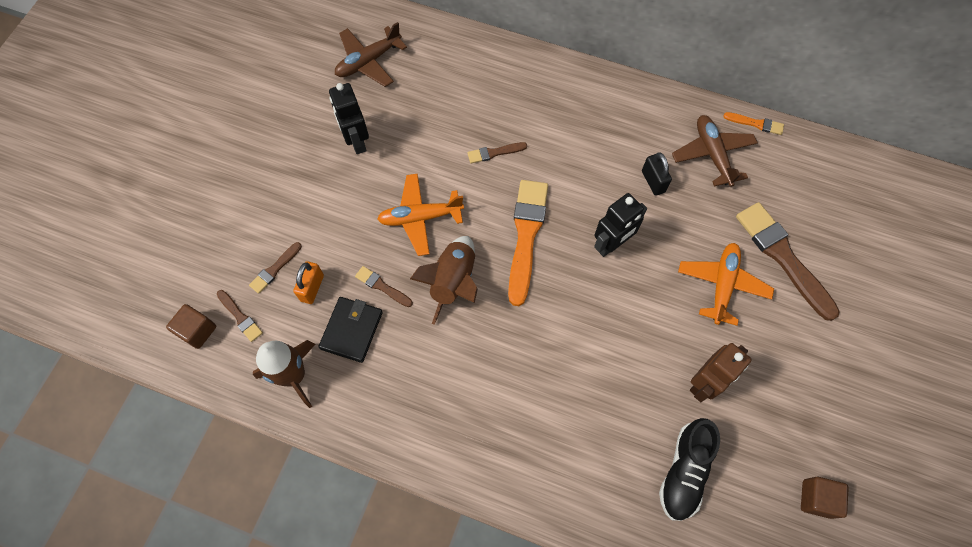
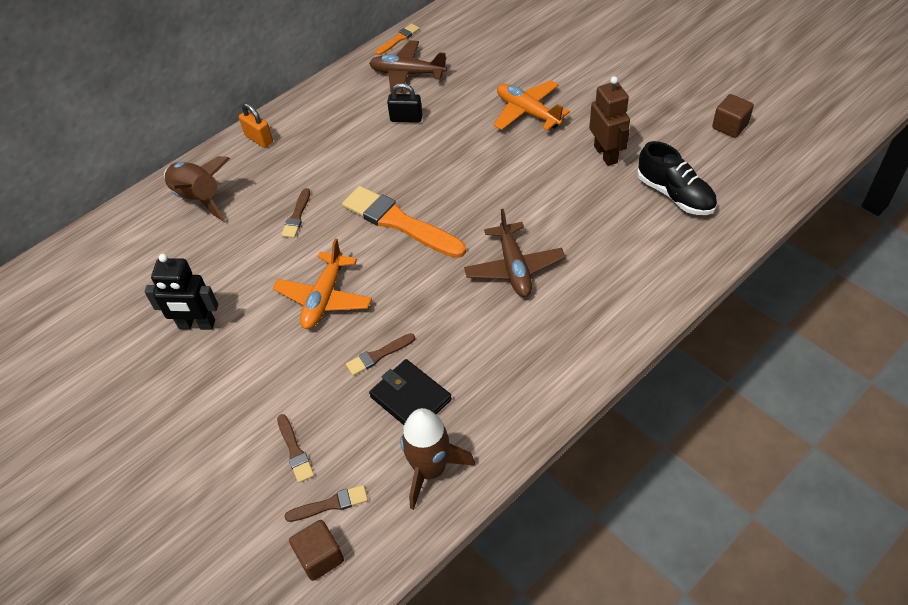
camera: 60 degrees left, 15 degrees down
(312, 288) = (340, 420): orange padlock -> orange padlock (259, 139)
(368, 62) = (110, 283): brown plane -> brown plane (514, 267)
(453, 282) = (411, 294): brown rocket -> brown rocket (199, 198)
(611, 244) = (447, 167): black robot -> none
(783, 257) = (525, 69): brown brush -> none

